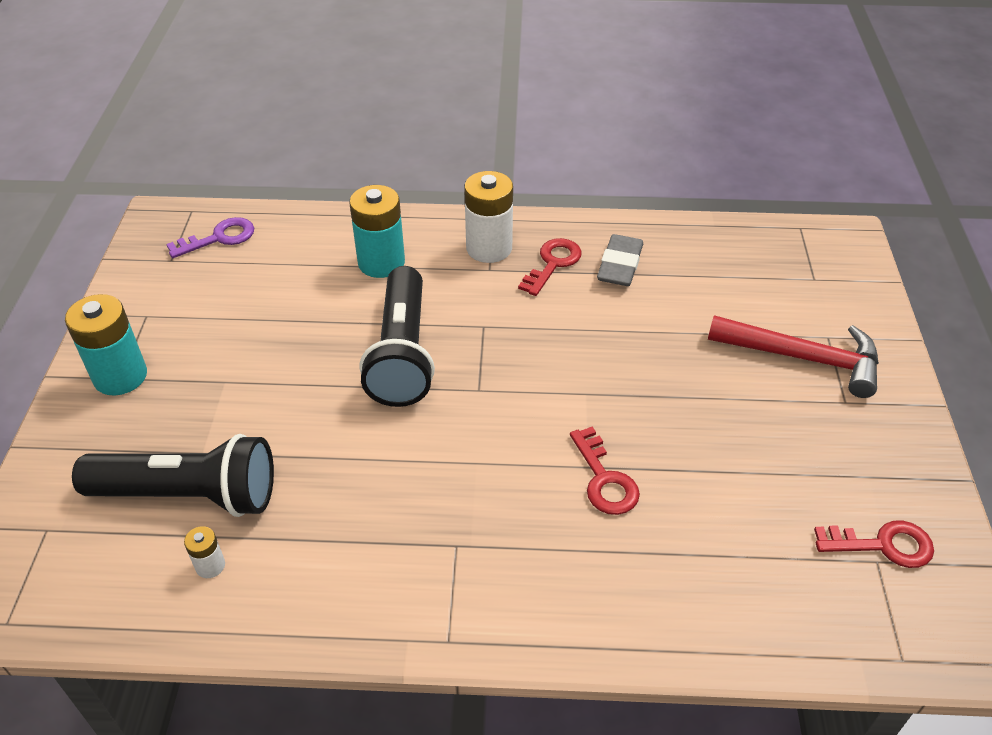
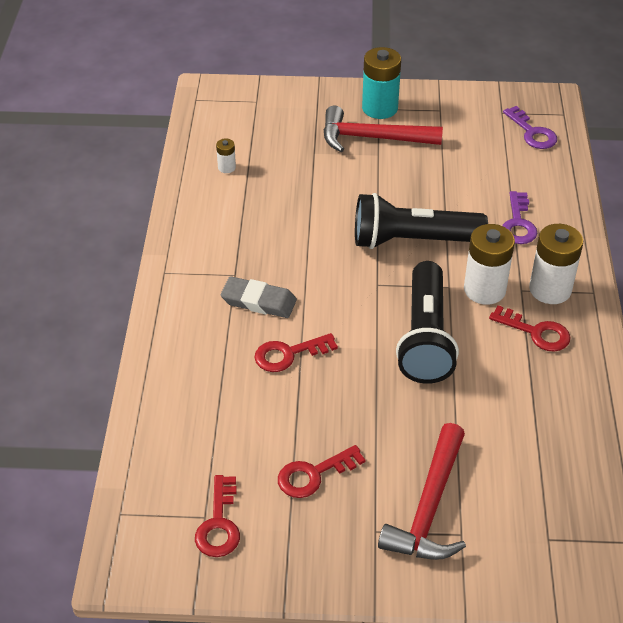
camera: 90 degrees right, 0 degrees up
(187, 386) = (372, 138): none -> red hammer
(189, 495) = (280, 152): black flashlight -> black flashlight (425, 338)
(381, 263) = (518, 223): turquoise battery -> purple key
(489, 297) = (484, 289): none -> white battery
(619, 265) = (542, 380): grey eraser -> grey eraser (259, 301)
(786, 453) = (314, 474): none -> red key

